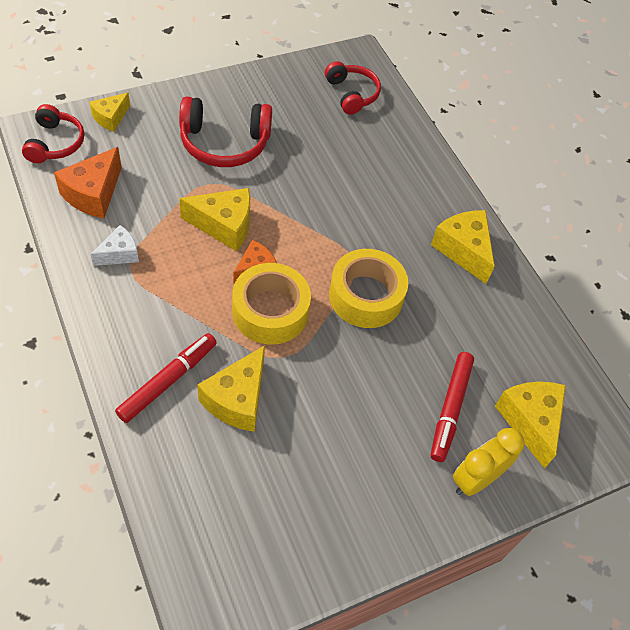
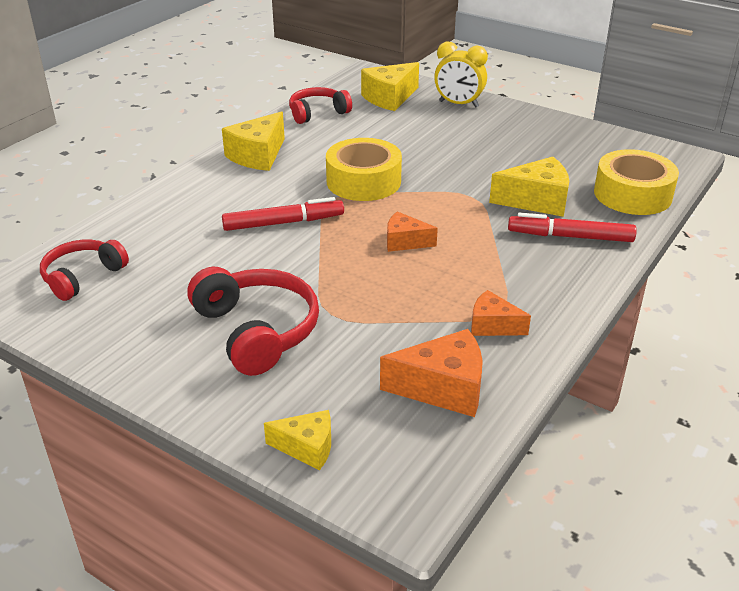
camera: 115 degrees left, 20 degrees down
(55, 143) = (405, 472): red headphones -> red headphones (317, 113)
(119, 254) = (492, 326): white cheese -> orange cheese
(224, 225) = (377, 279): yellow cheese -> none
(270, 311) = (439, 217): yellow tape -> yellow tape (632, 194)
(450, 408) = (419, 124): red marker -> red marker (282, 223)

